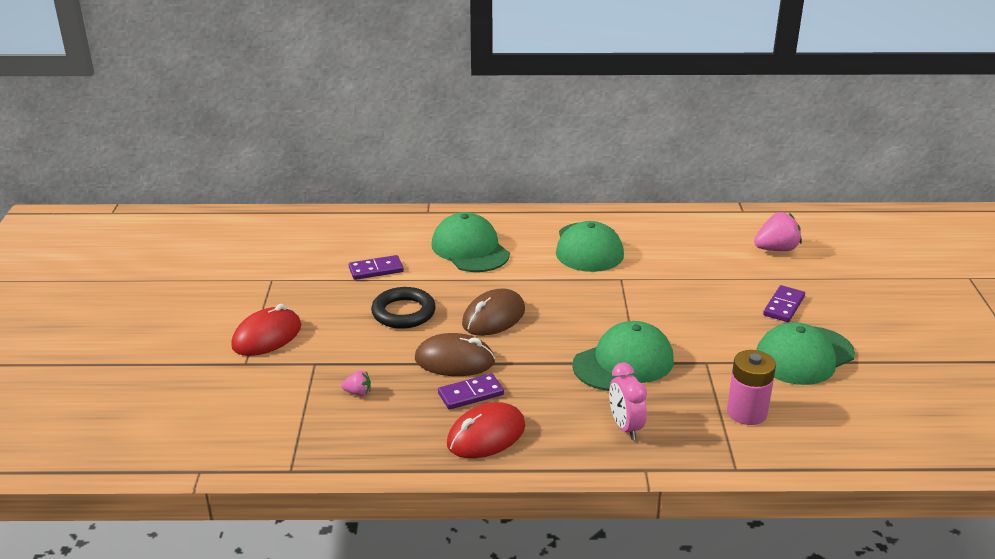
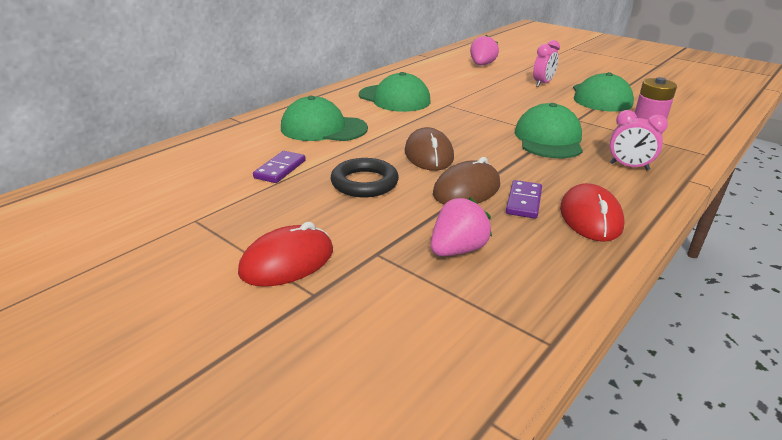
camera: 50 degrees left, 0 degrees up
(267, 336) = (287, 261): red mouse -> red mouse turned 60 degrees clockwise
(358, 393) = (457, 250): pink strawberry -> pink strawberry, size x1.92
(783, 306) = (542, 83): purple domino -> pink clock

